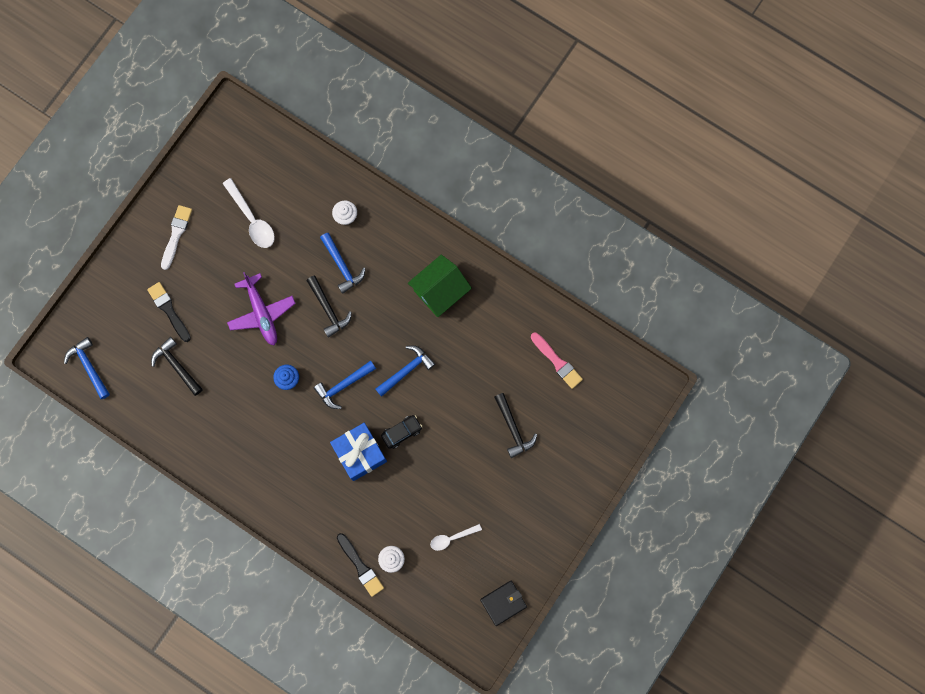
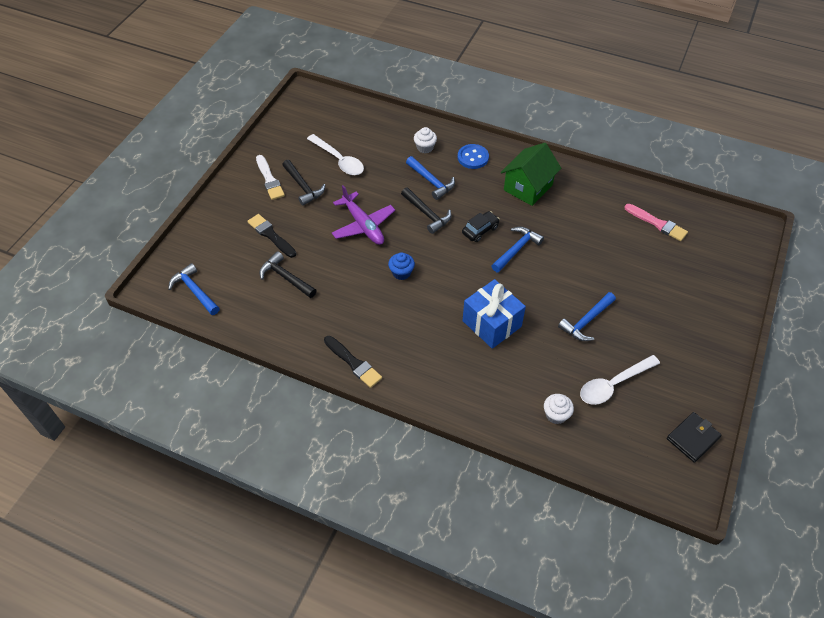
camera: 10 degrees left, 25 degrees down
(176, 235) = (269, 179): white brush -> white brush turned 150 degrees clockwise
(343, 385) = (458, 270): blue hammer -> blue hammer (586, 321)
(360, 566) = (524, 427): black brush -> black brush (353, 363)
(393, 239) = (473, 157): none -> blue button
(402, 432) = (528, 300): black car -> black car (480, 230)
(452, 538) = (613, 384): white spoon -> white spoon, size x1.63
(513, 428) = (638, 281): black hammer -> black hammer (303, 187)

